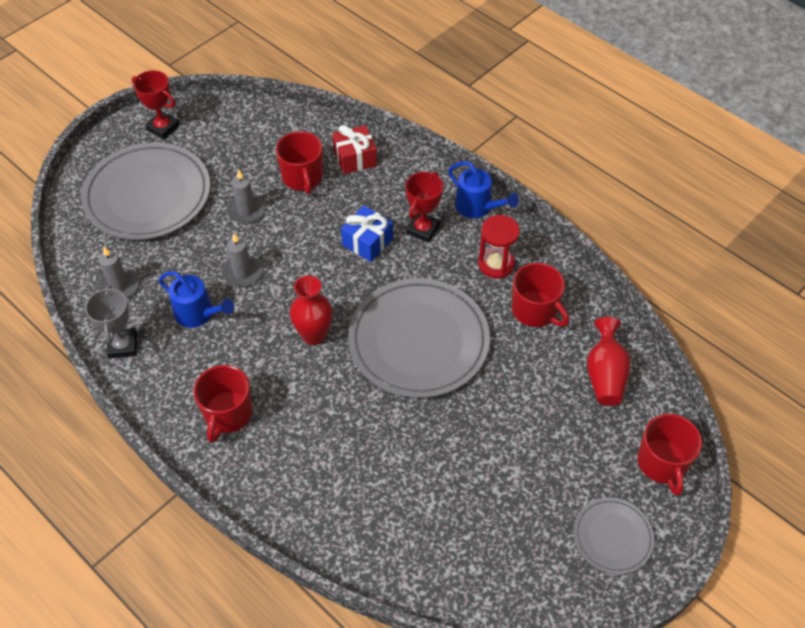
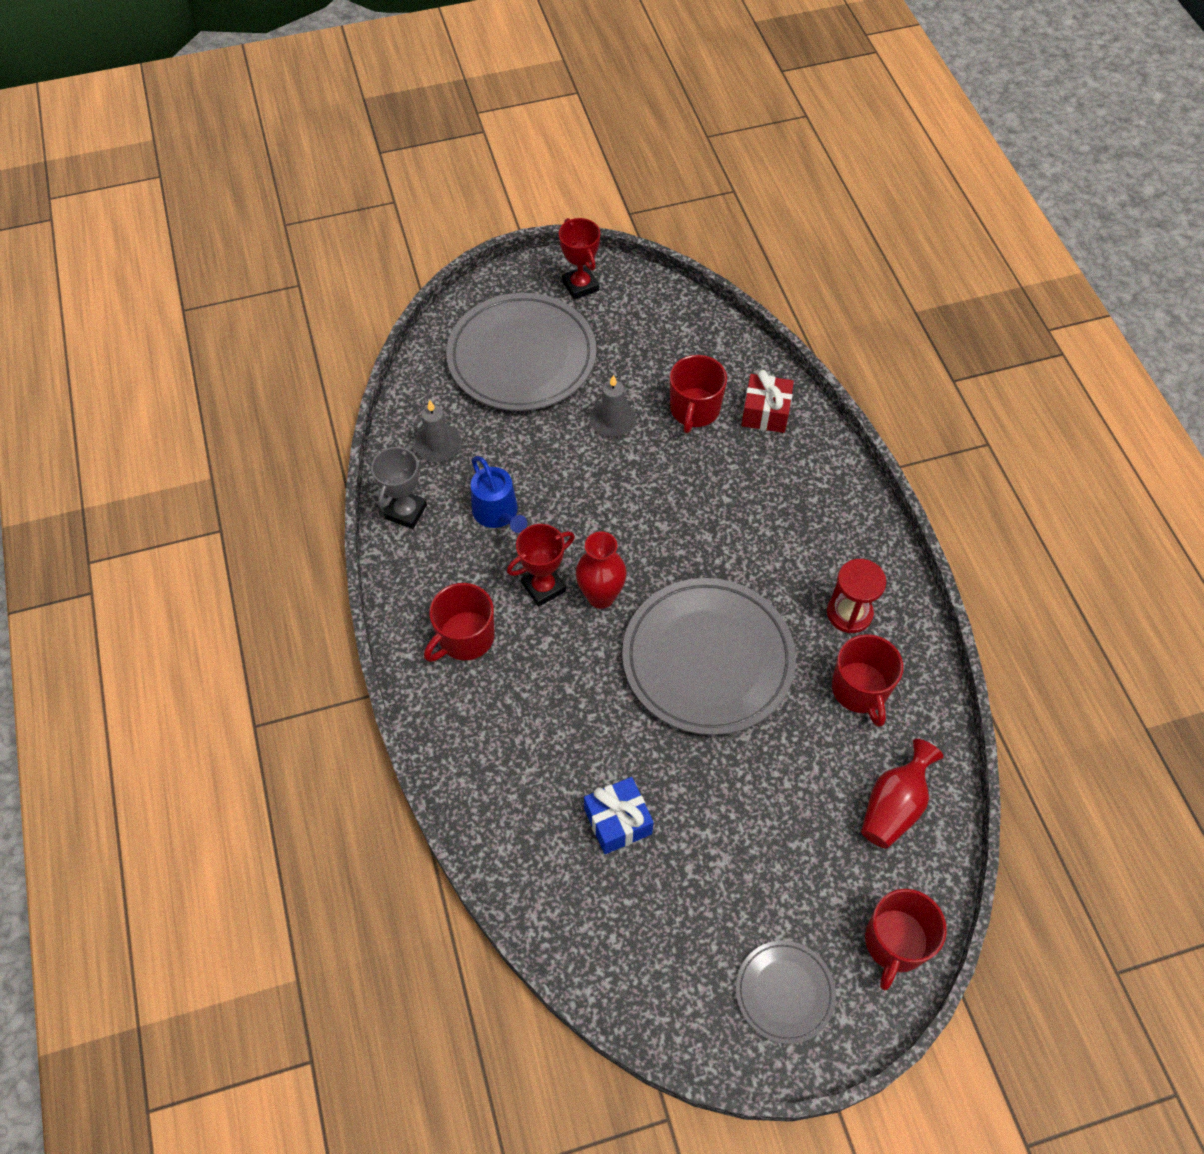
camera: 30 degrees right, 5 degrees up
(242, 272) = (568, 489): grey candle -> none
(367, 242) = (720, 518): blue gift -> blue gift (618, 821)
(423, 229) = (791, 532): red trophy -> red trophy (543, 587)
(477, 207) = (869, 535): blue watering can -> none

